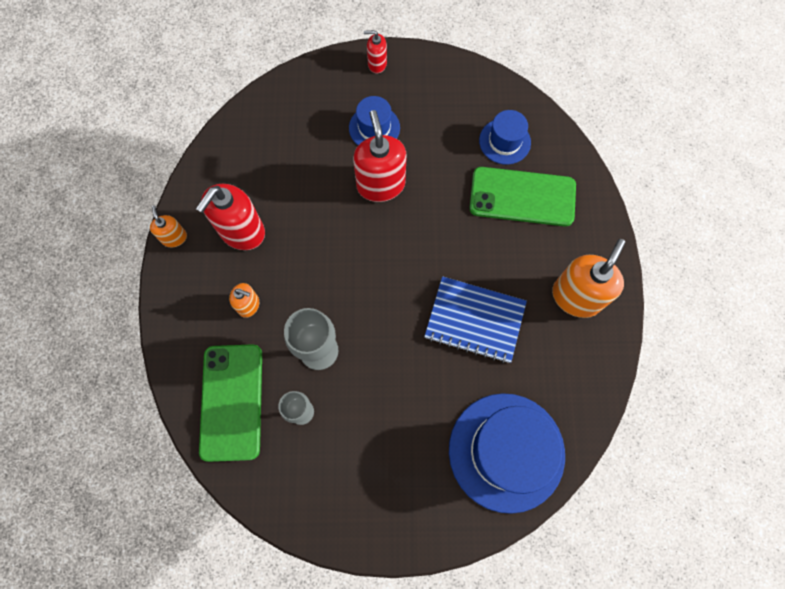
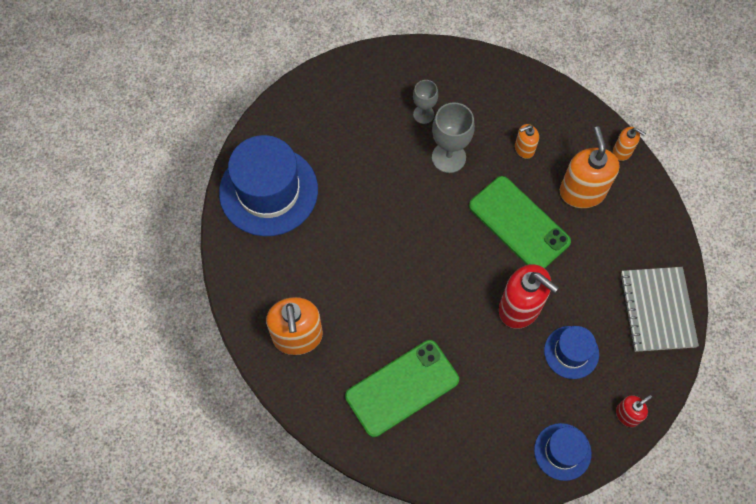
camera: 140 degrees right, 5 degrees down
(232, 402) = (473, 87): green phone -> green phone (519, 224)
(242, 231) = (582, 191): red soap dispenser -> orange soap dispenser
(283, 108) = (657, 310): none -> grey notebook
(475, 320) = (359, 260): blue notebook -> none
(504, 141) = (457, 428): blue hat -> blue hat (562, 451)

